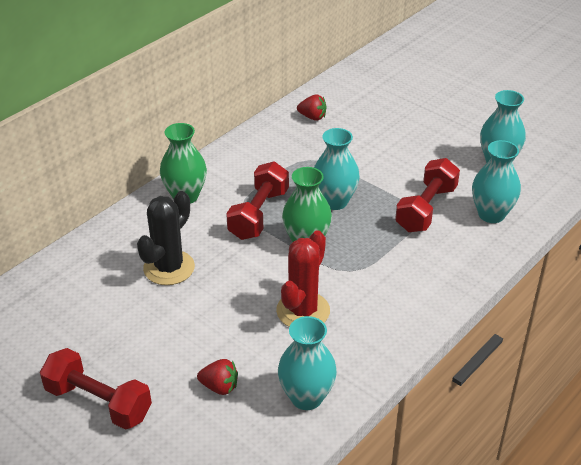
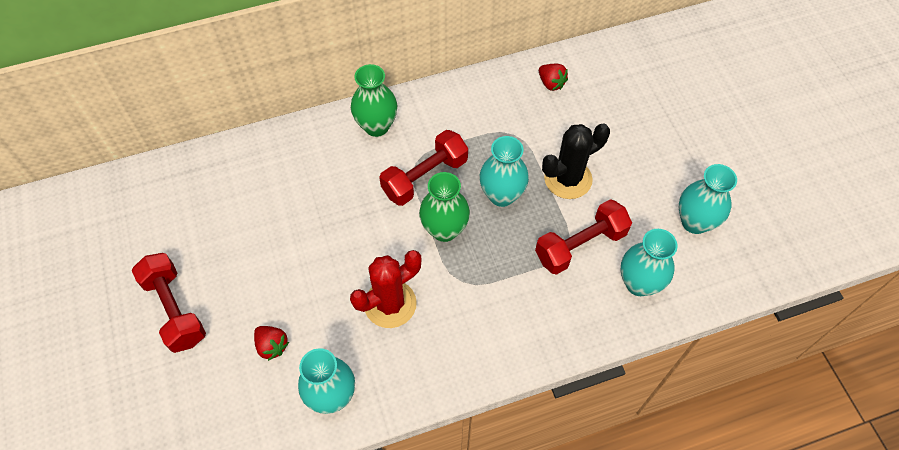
camera: 30 degrees right, 20 degrees up
(169, 268) = (312, 199): black cactus -> black cactus (568, 179)

